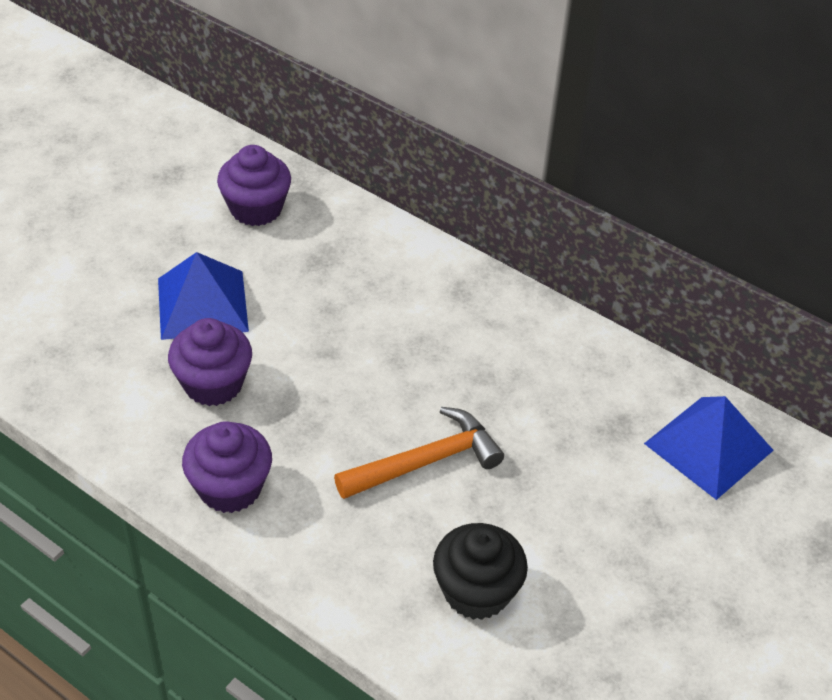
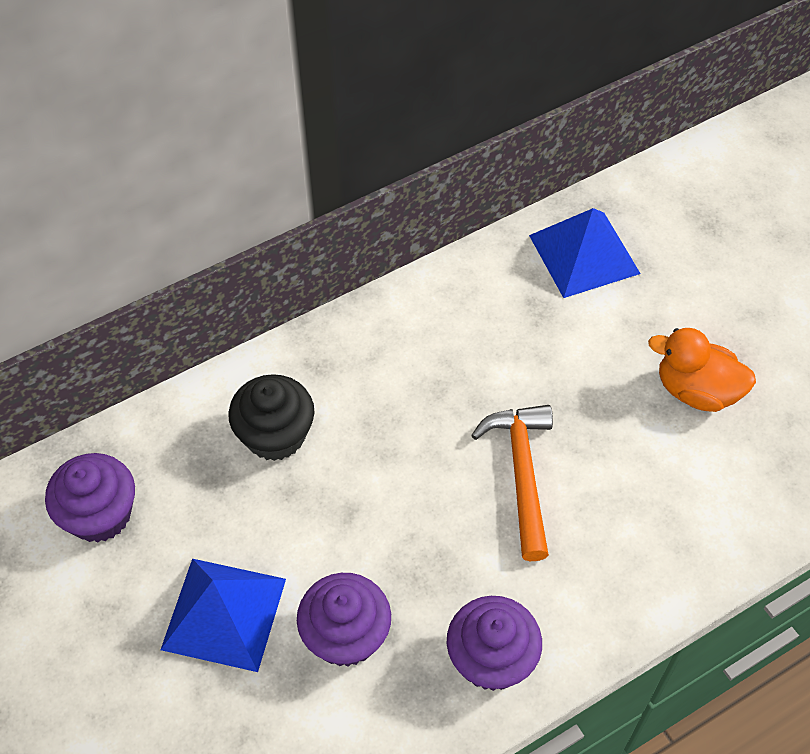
camera: 65 degrees left, 10 degrees up
(476, 591) = (678, 486): black cupcake -> black cupcake (275, 435)
(599, 582) = (696, 390): none -> orange duck

